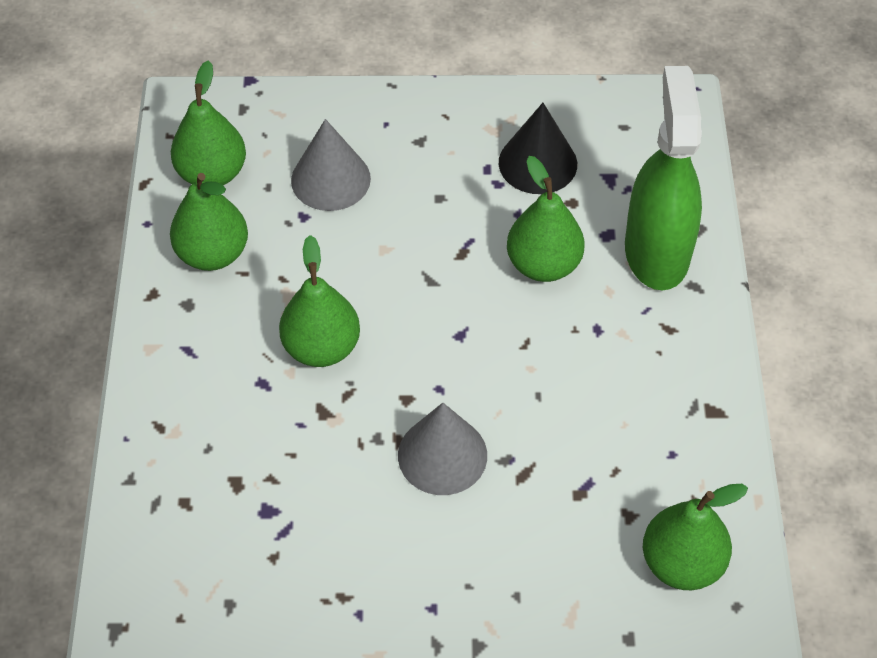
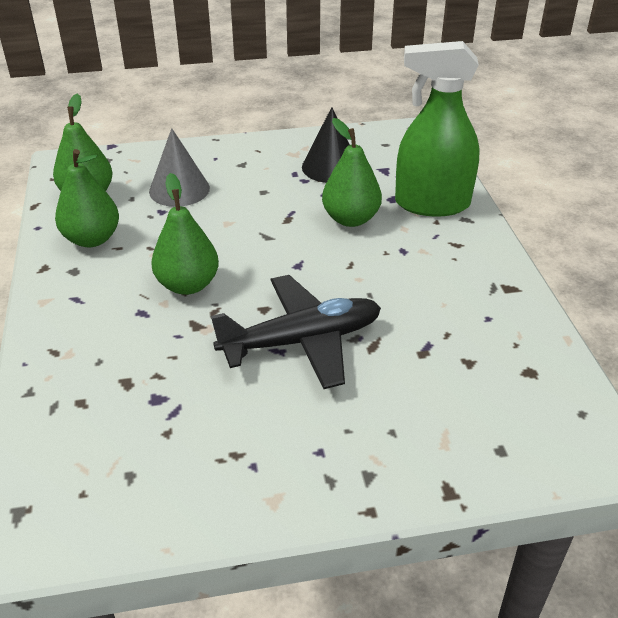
camera: 10 degrees left, 15 degrees down
(442, 455) = (302, 341): grey cone -> black plane
(656, 252) = (431, 204): green spray bottle -> green spray bottle turned 75 degrees counterclockwise
(682, 563) = (524, 389): green pear -> none

